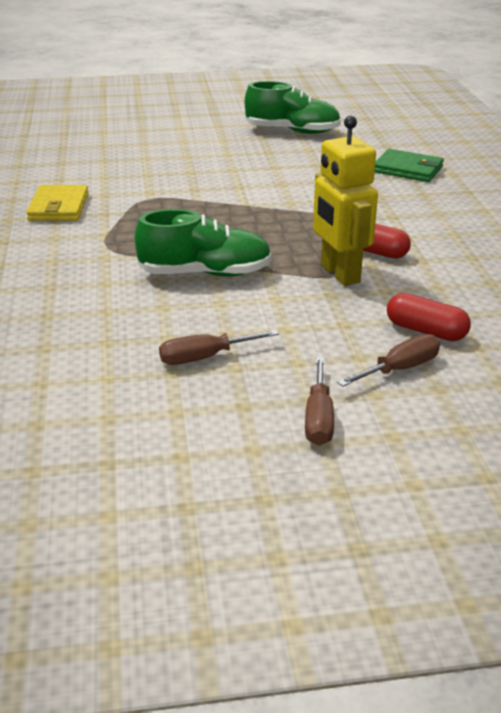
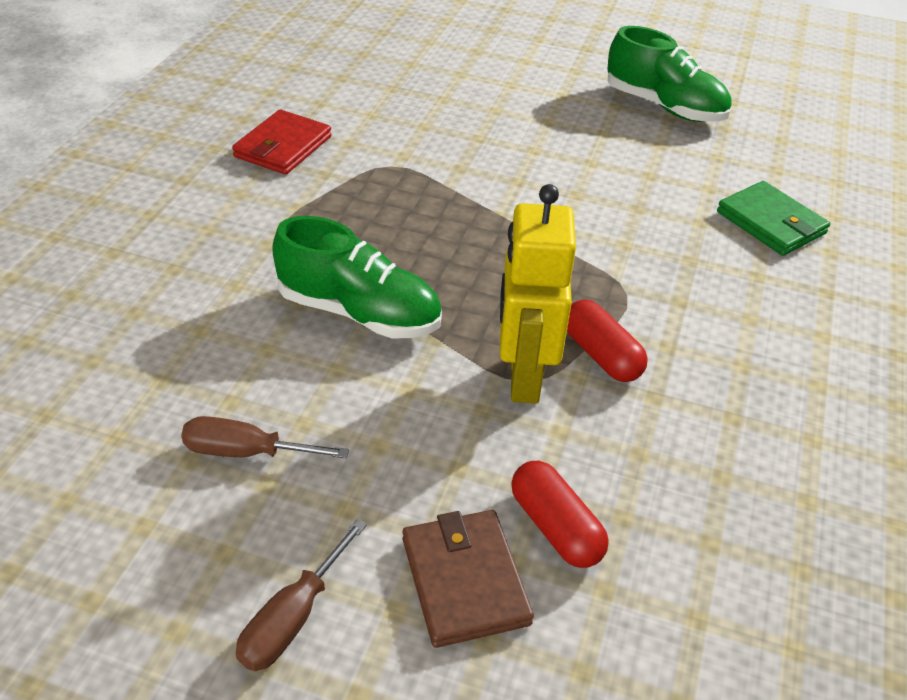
camera: 25 degrees right, 10 degrees up
(59, 207) = (283, 147): yellow wallet -> red wallet
(400, 369) = (464, 580): brown screwdriver -> brown wallet

